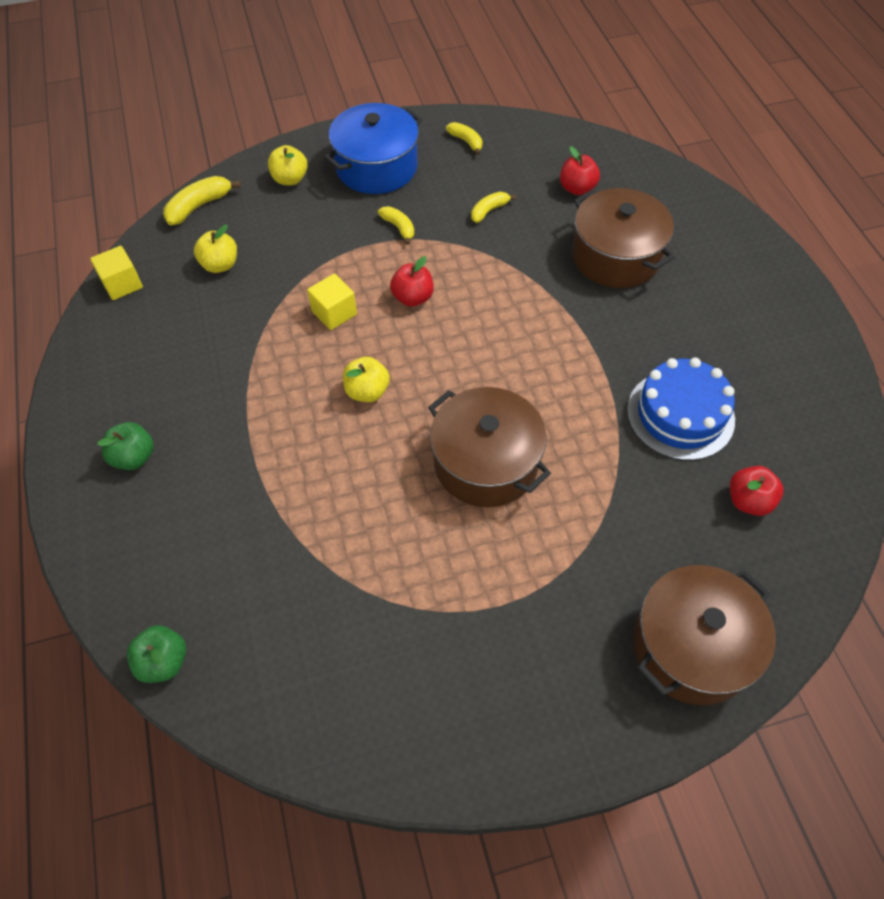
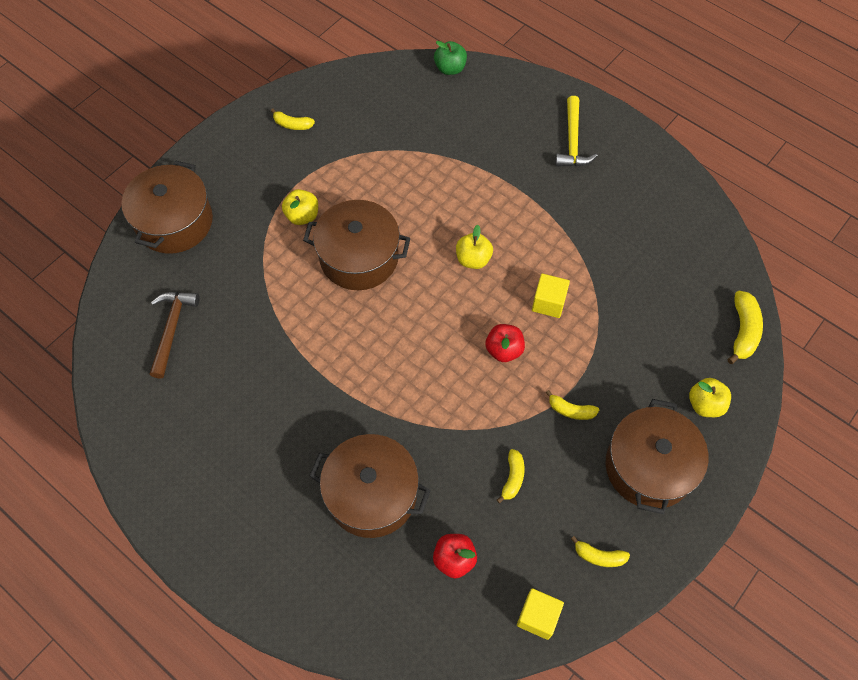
camera: 145 degrees right, 5 degrees up
(122, 284) = (715, 235): yellow cube -> yellow cube (538, 617)
(134, 457) = (572, 141): green apple -> yellow hammer
(220, 265) = (668, 291): yellow apple -> yellow apple (302, 216)
(376, 167) = (649, 467): blue pot -> brown pot
(446, 709) = (292, 124): none -> yellow banana
(680, 414) = (246, 368): blue cake -> none
(748, 501) = (172, 329): red apple -> brown hammer

